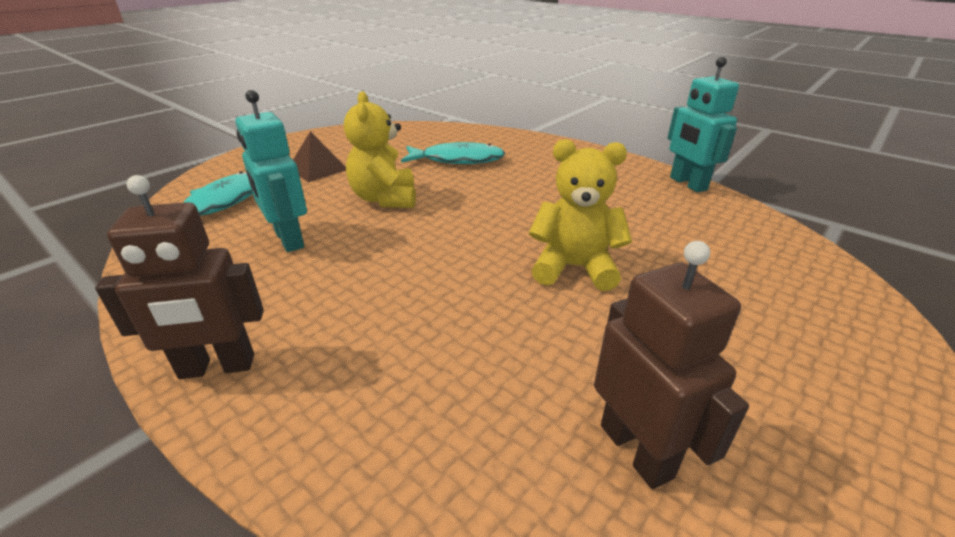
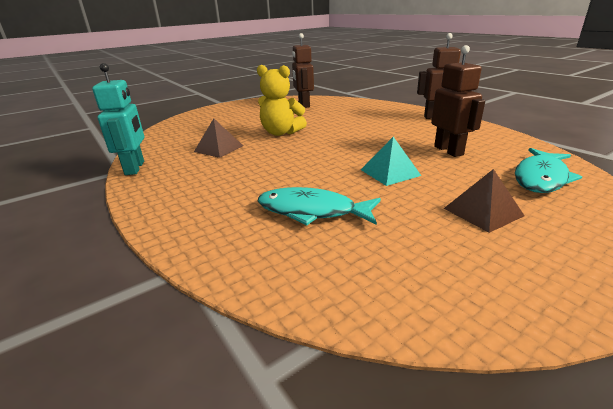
camera: 165 degrees left, 5 degrees down
(288, 240) = (449, 150): turquoise robot -> brown robot
(385, 199) = (390, 172): yellow teddy bear -> turquoise pyramid
(634, 220) = (218, 148): none -> brown pyramid

